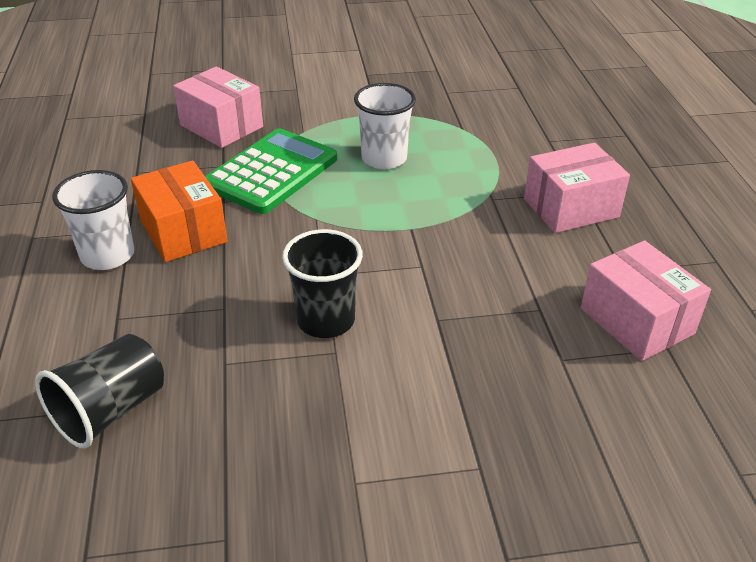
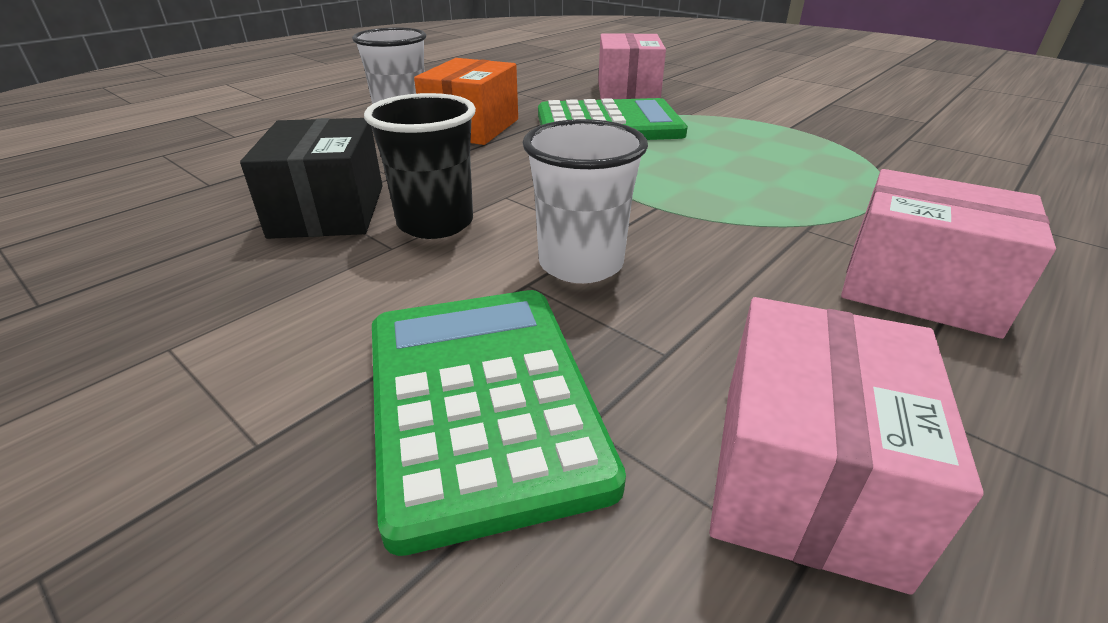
camera: 50 degrees right, 5 degrees down
(110, 411) = (206, 187): black cup -> none
(245, 360) = (328, 211): none -> black box
(384, 159) = (733, 154): white cup -> white cup (581, 264)
(517, 382) = (481, 401): none -> green calculator

